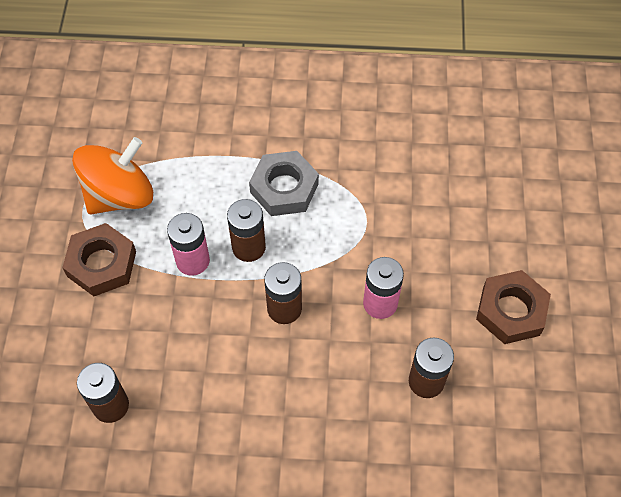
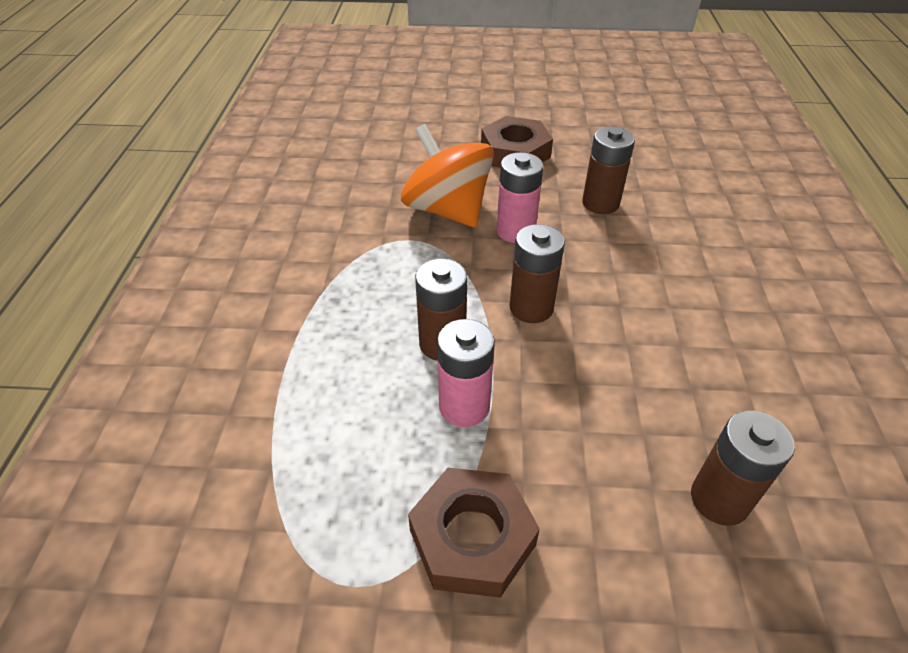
camera: 90 degrees left, 15 degrees down
(119, 195) = (333, 520): orange spinning top -> orange spinning top (447, 210)
(284, 188) = (351, 310): grey nut -> none

